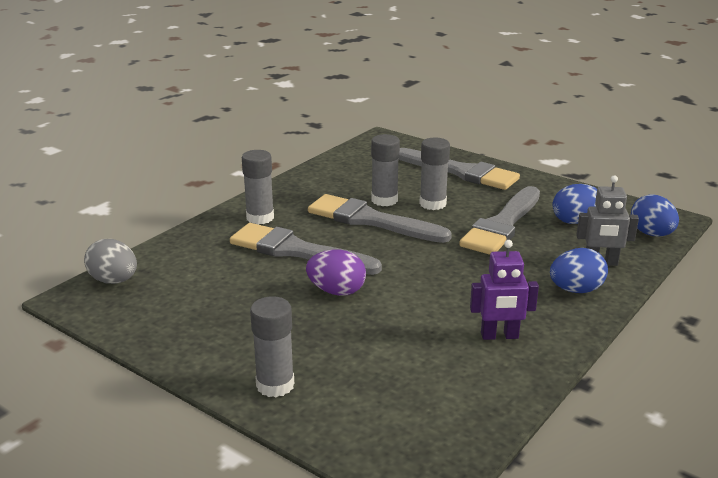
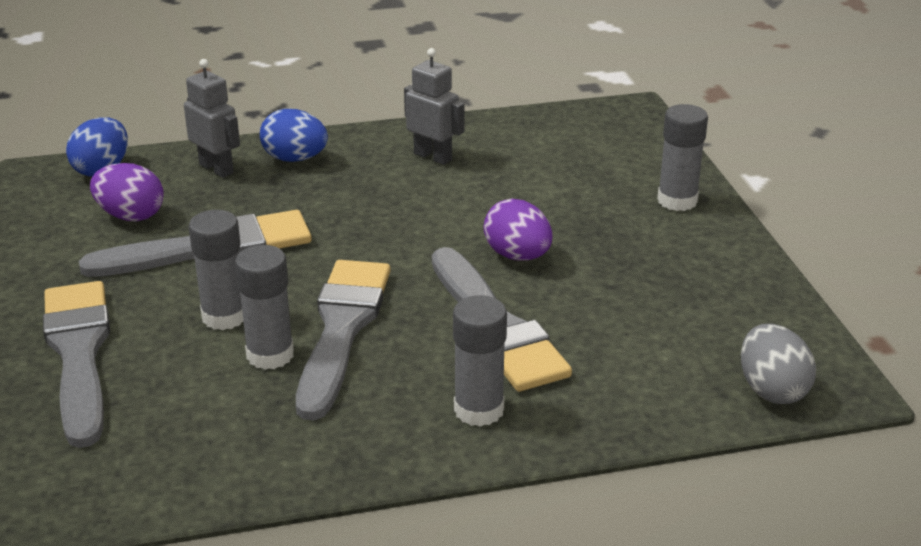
camera: 140 degrees left, 5 degrees up
(371, 220) = (342, 329): grey brush -> grey brush turned 150 degrees counterclockwise
(499, 336) = (433, 156): purple robot -> grey robot
(575, 221) = (131, 216): blue egg -> purple egg

